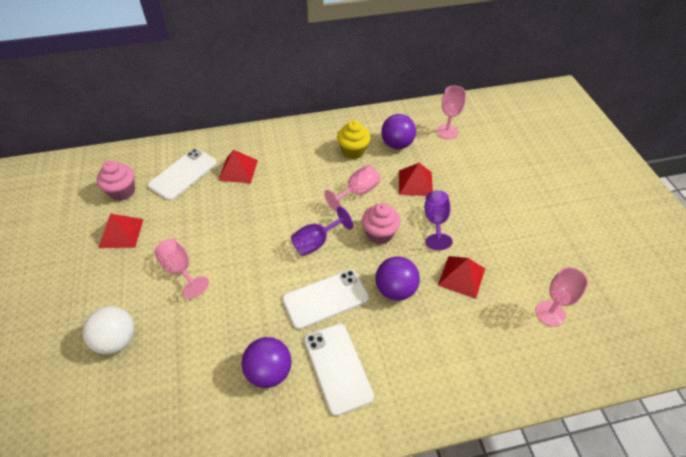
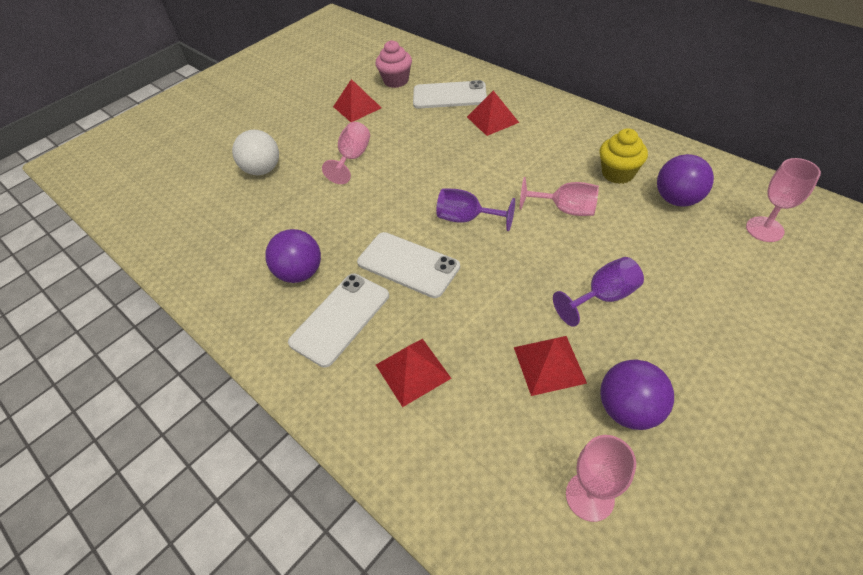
camera: 60 degrees right, 0 degrees up
(379, 234) = (530, 258): pink cupcake -> none
(395, 290) = (470, 313): purple ball -> purple ball (628, 409)
(415, 183) = (639, 247): red pyramid -> red pyramid (412, 371)

